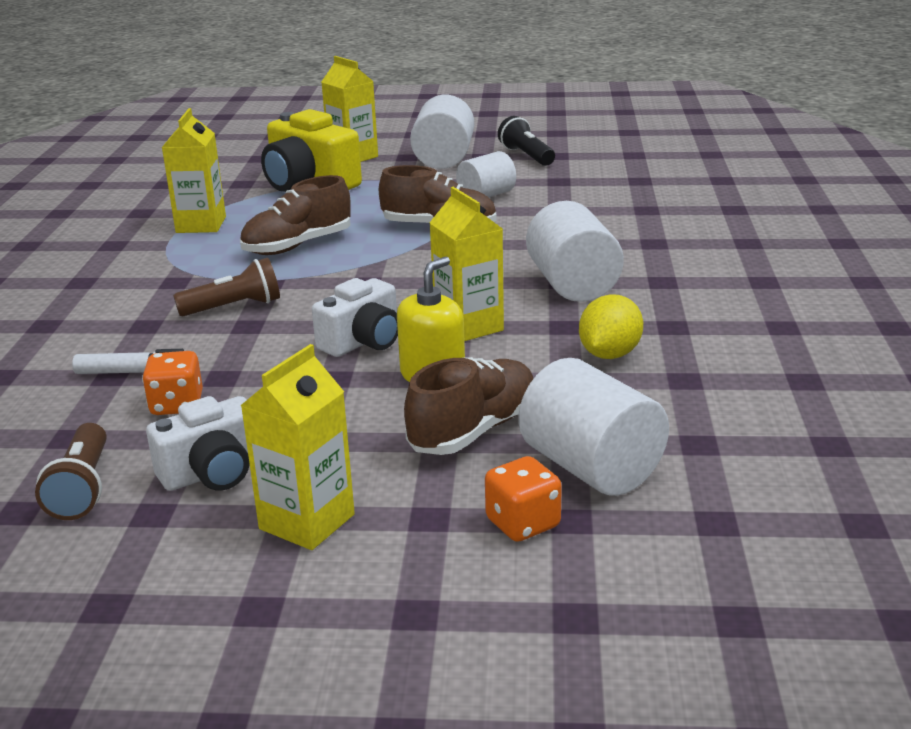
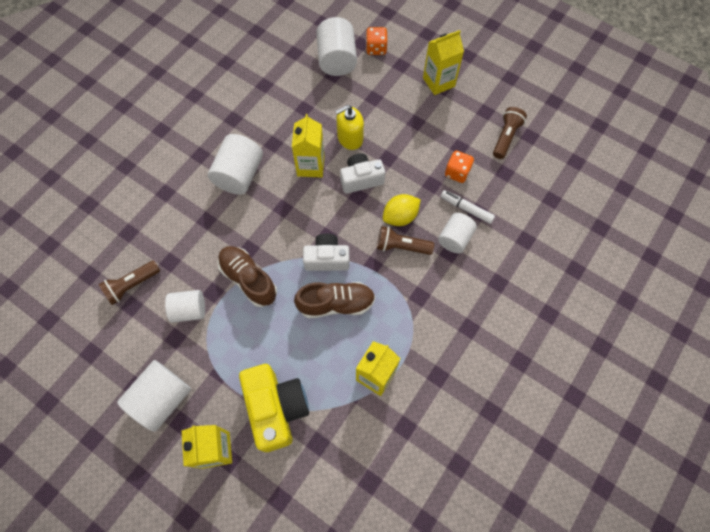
camera: 150 degrees left, 40 degrees up
(142, 339) = (455, 238): none -> white cylinder
(213, 473) = (458, 122): white camera -> white camera (327, 259)
(474, 430) = (359, 97): brown shoe -> none
(526, 156) = (109, 365): black flashlight -> none
(579, 188) = (132, 285): none -> brown flashlight
(609, 354) = (274, 114): yellow lemon -> yellow lemon (400, 217)

